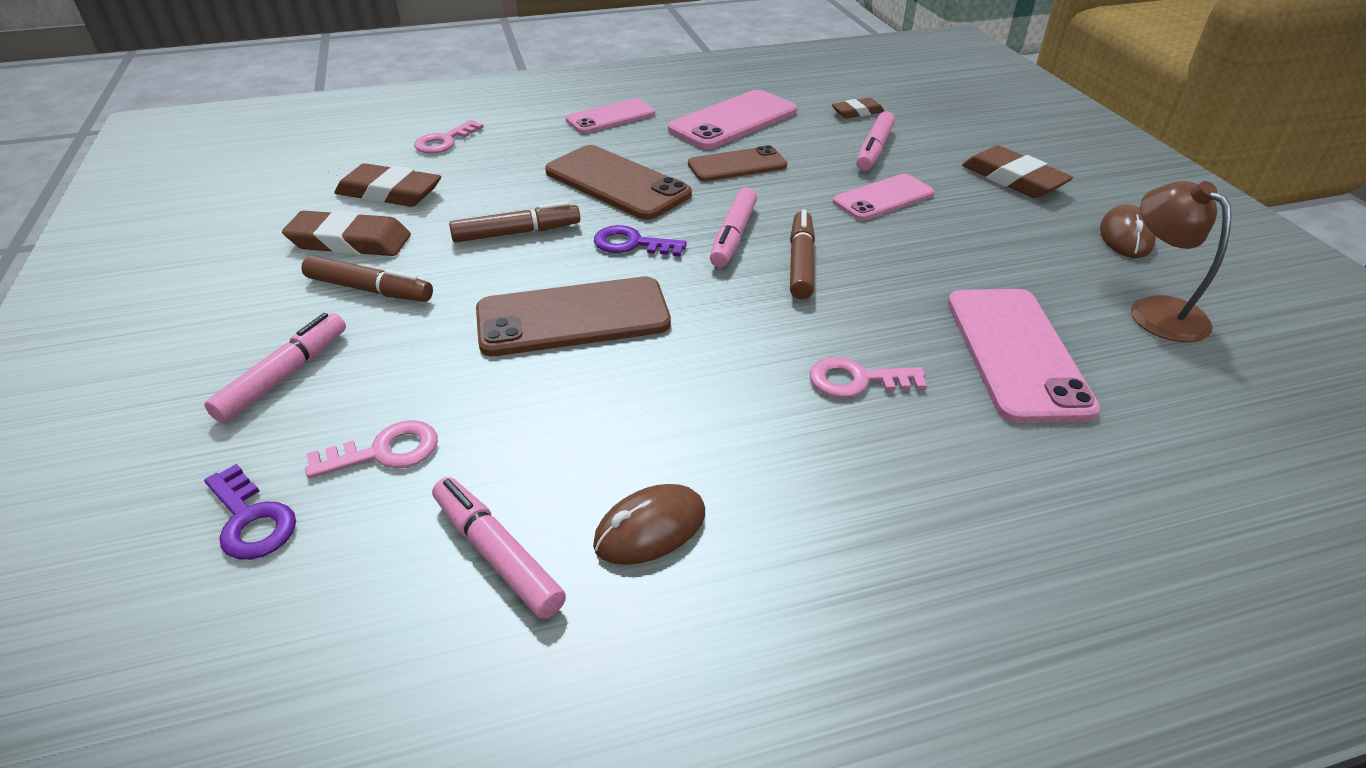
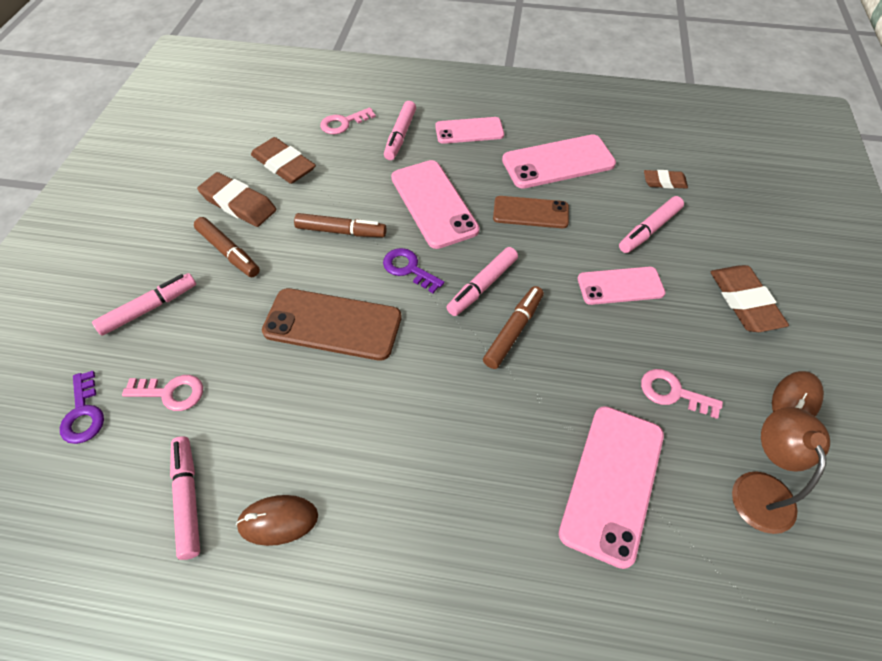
camera: 25 degrees right, 15 degrees up
(528, 137) = (400, 136): none -> pink marker
(617, 183) = (433, 204): brown phone -> pink phone
(857, 380) = (480, 457): pink key -> pink key (672, 393)

